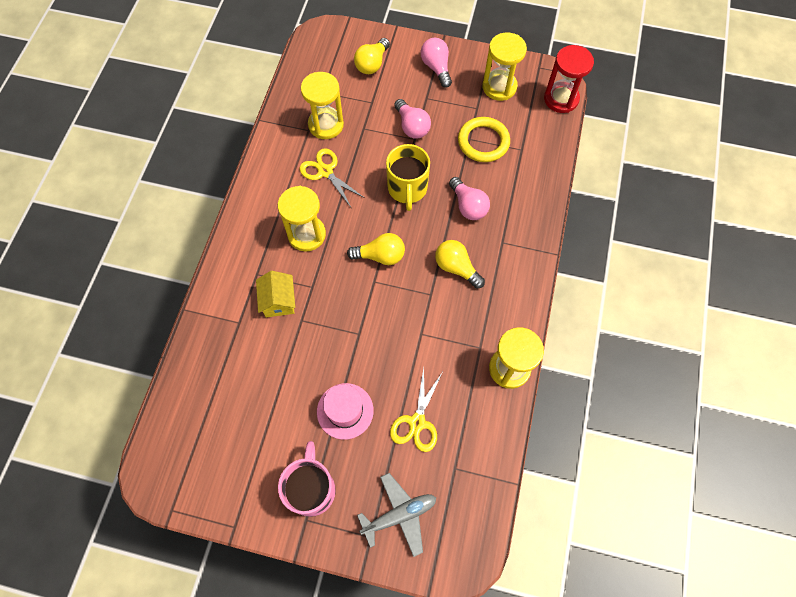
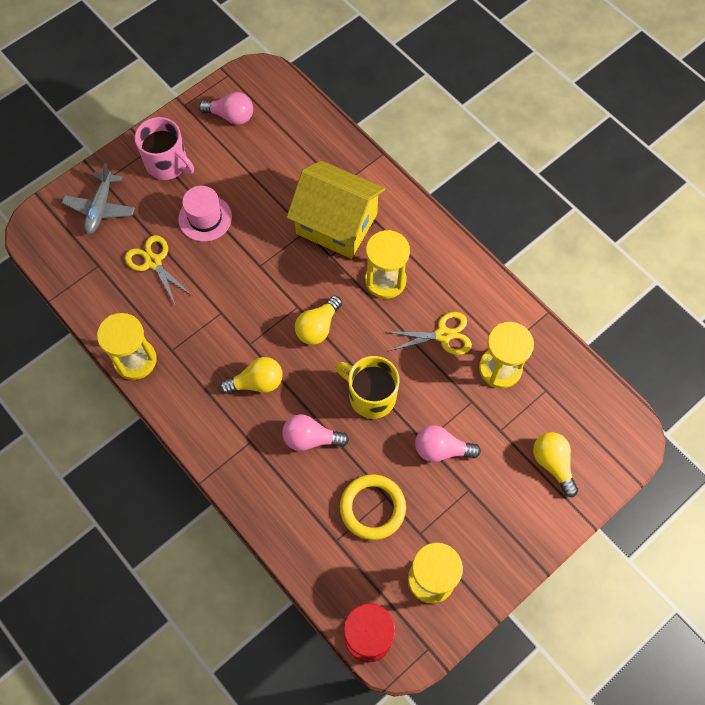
camera: 125 degrees right, 0 degrees up
(279, 301) = (336, 224): yellow house -> yellow house, size x1.99
(436, 68) = (503, 529): pink light bulb -> pink light bulb (231, 116)

